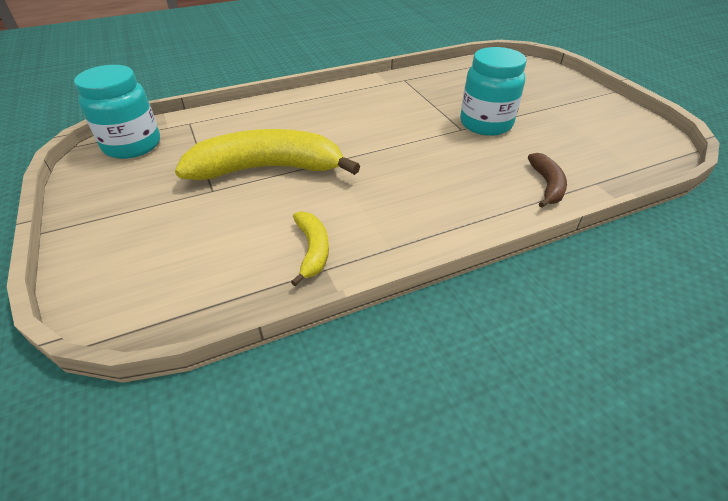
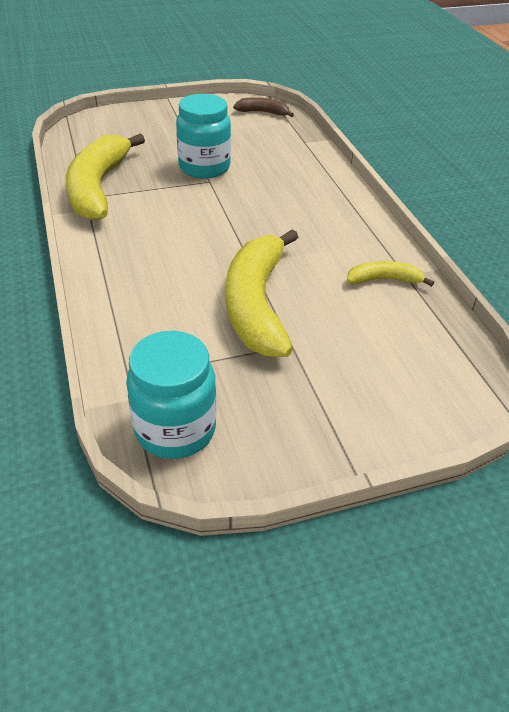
camera: 85 degrees left, 0 degrees up
(421, 82) = (98, 188): none -> yellow banana
(547, 185) = (305, 161): brown banana -> brown banana (263, 112)

